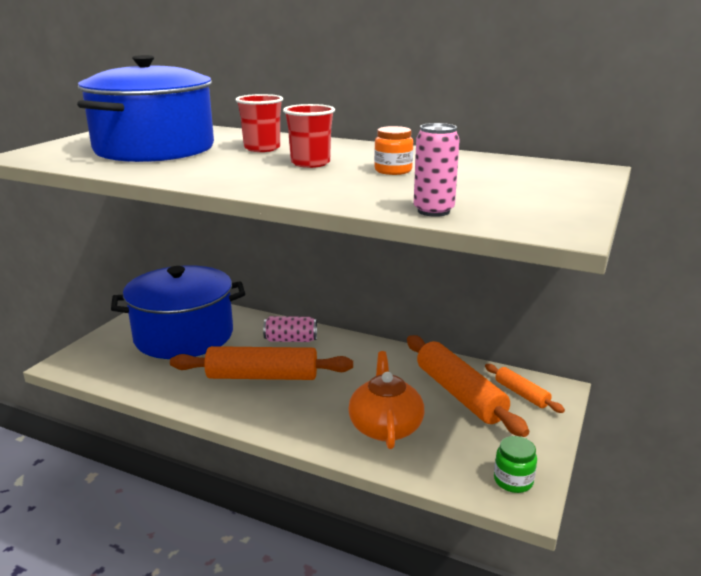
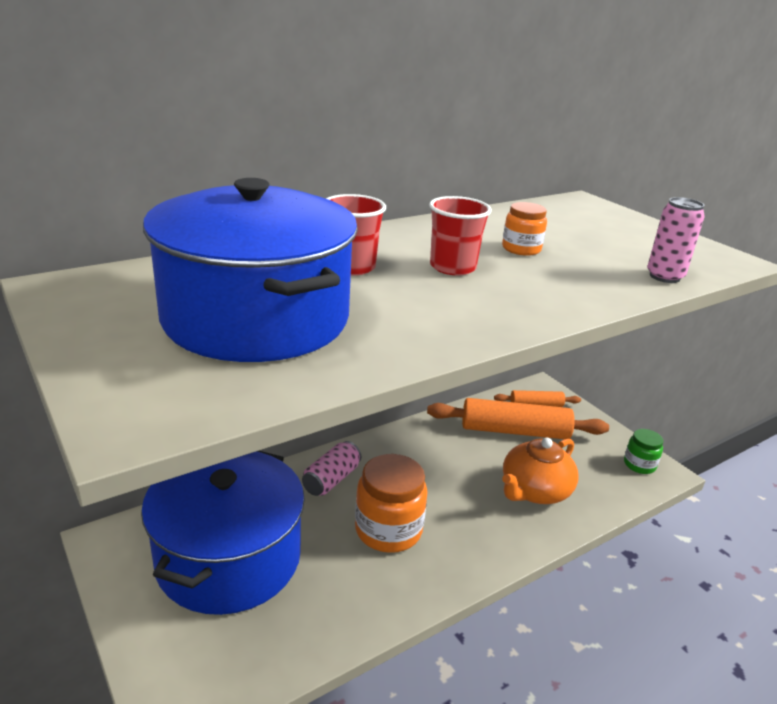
camera: 60 degrees left, 5 degrees up
(262, 376) = (388, 530): orange rolling pin -> orange jar
(385, 426) = (534, 491): orange teapot -> orange teapot turned 75 degrees counterclockwise

